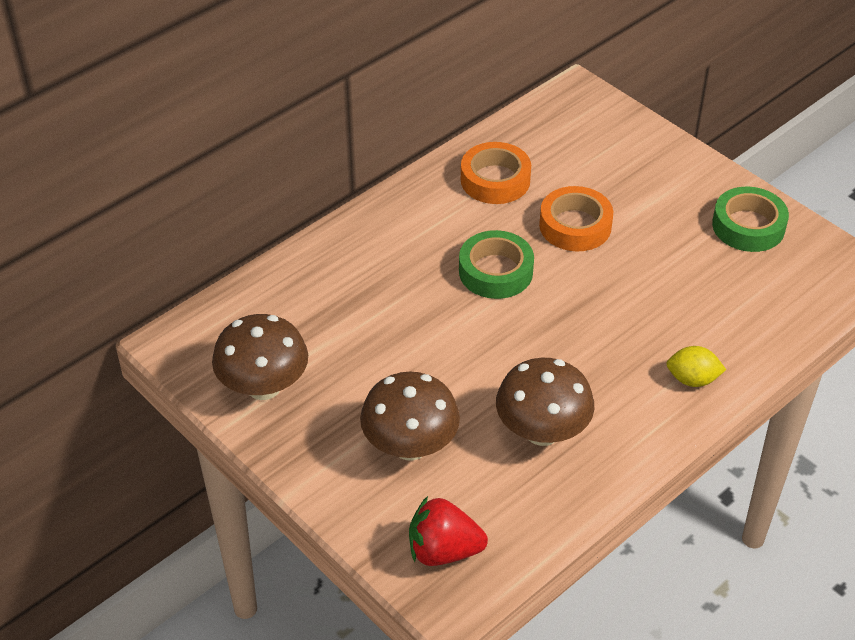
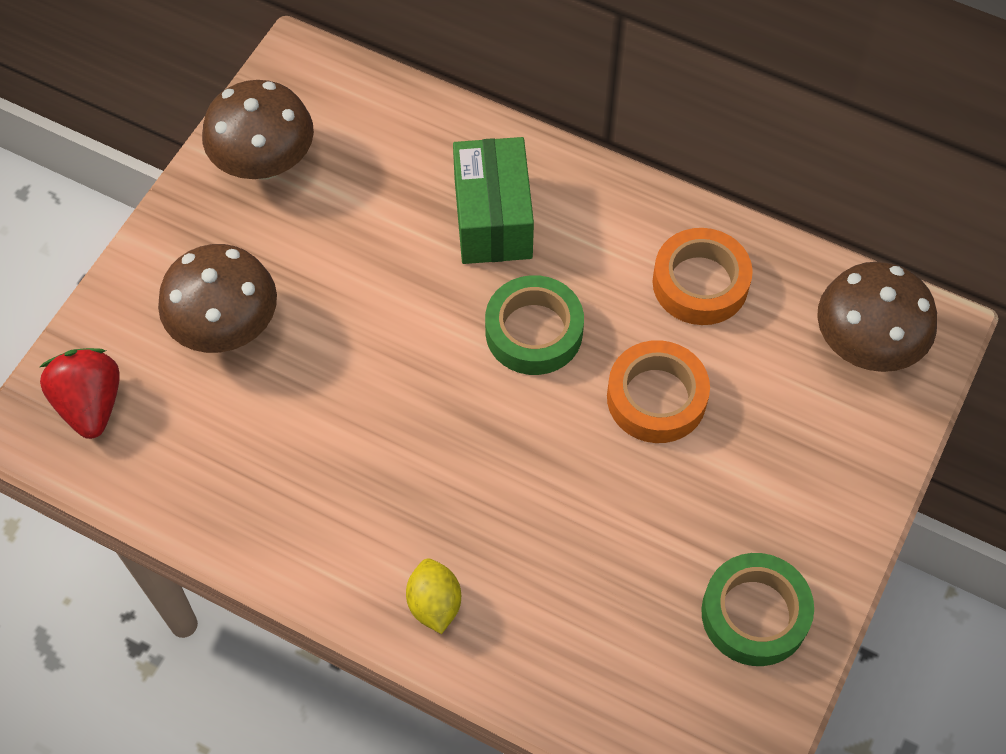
camera: 70 degrees right, 15 degrees up
(389, 268) = (493, 219): none -> green box
(542, 431) = (291, 455): brown mushroom -> brown mushroom (865, 345)

